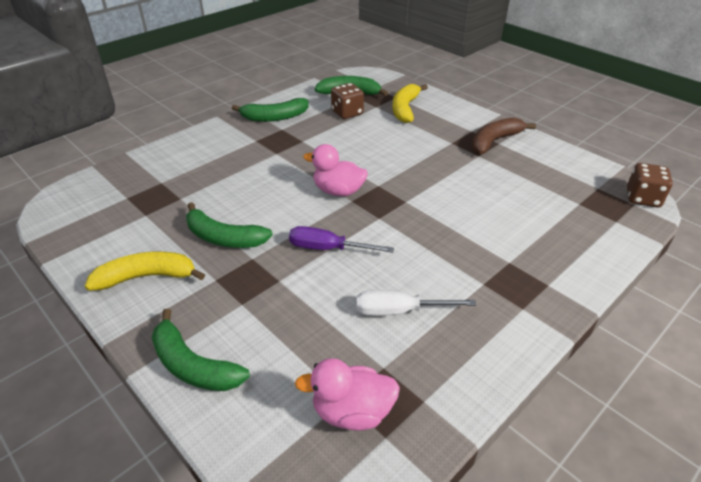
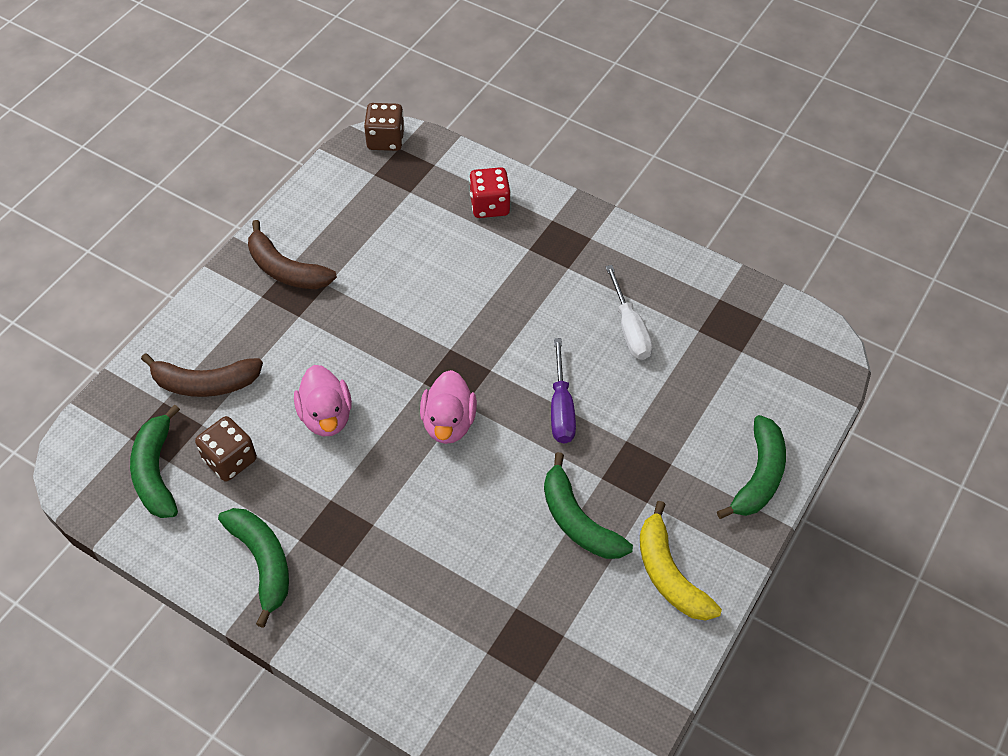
camera: 105 degrees left, 15 degrees up
(223, 238) = (578, 521): green banana -> green banana turned 135 degrees clockwise
(352, 412) = (750, 344): pink duck -> pink duck (326, 416)
(405, 109) = (205, 383): yellow banana -> brown banana
(565, 246) = (489, 205): none -> red dice

